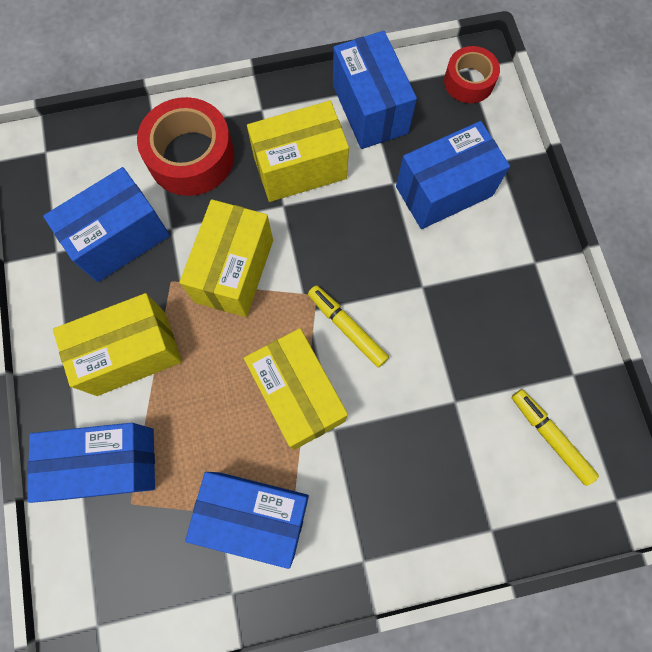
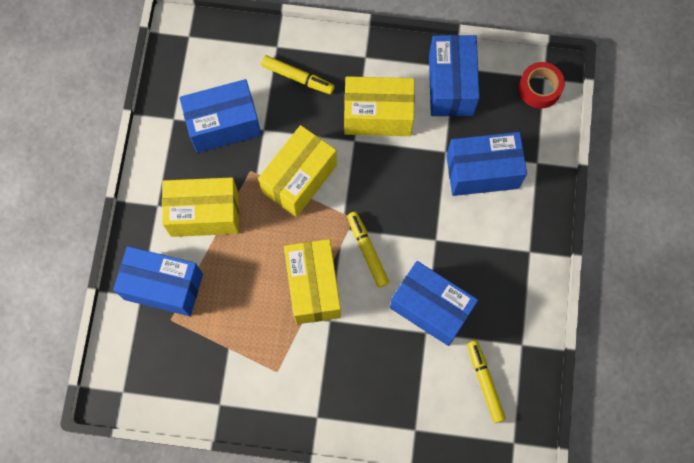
camera: 20 degrees right, 0 degrees up
(191, 156) = (297, 77): red tape -> yellow marker
(255, 514) = (253, 358): blue box -> blue box (430, 308)

